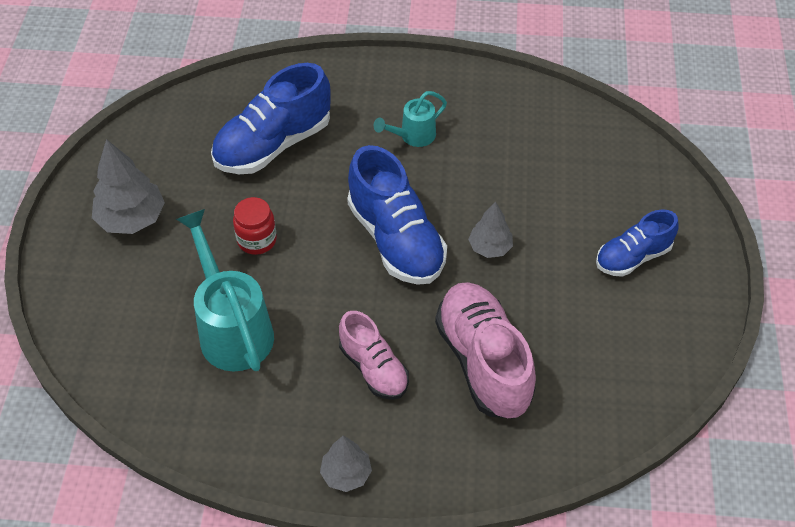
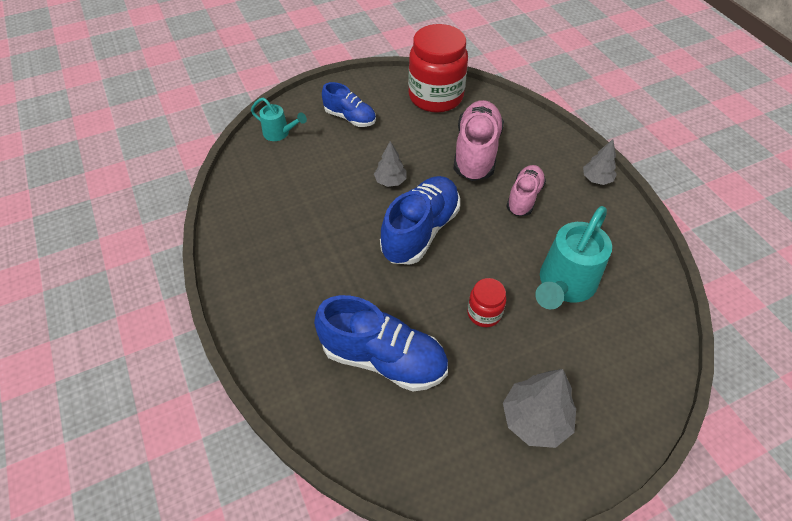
camera: 120 degrees left, 0 degrees up
(413, 136) = (314, 265): turquoise watering can -> turquoise watering can (279, 133)
(483, 362) = (476, 152): pink shoe -> pink shoe turned 150 degrees clockwise
(626, 376) = (435, 97): none -> red jar

